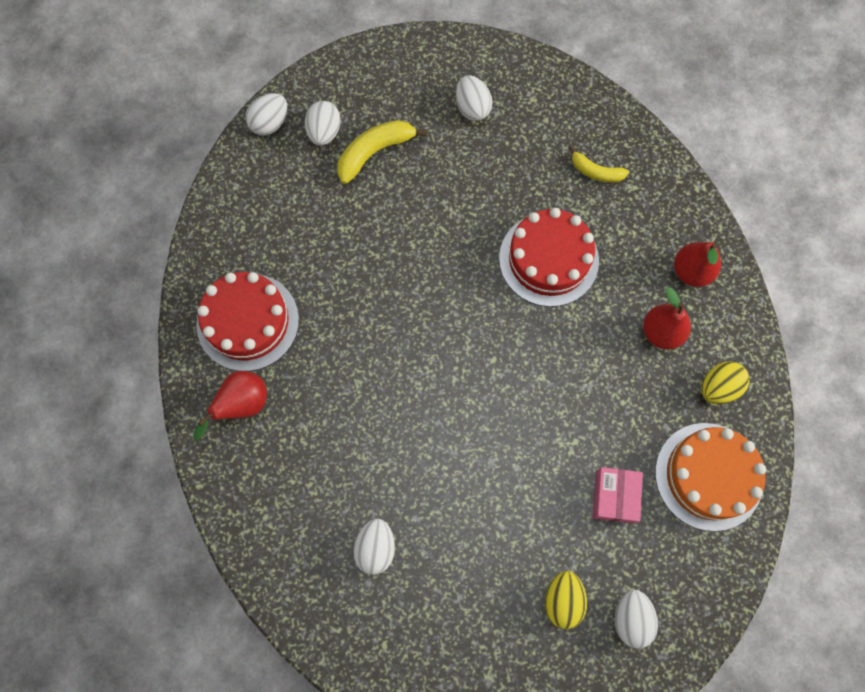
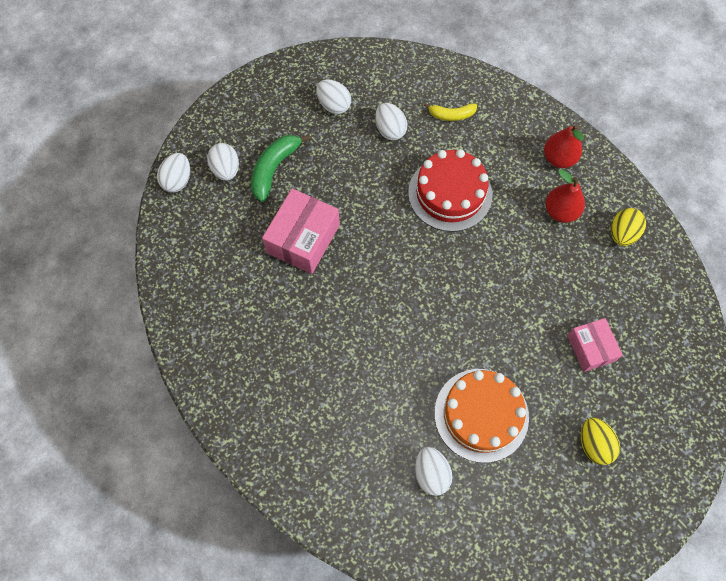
camera: 25 degrees left, 5 degrees down
(242, 405) = (266, 411): red pear -> none
(248, 322) = (237, 343): red cake -> none
(367, 241) = (303, 239): none -> pink box
(375, 152) = (274, 168): yellow banana -> green banana
(631, 618) = (651, 433): white egg -> white egg (390, 130)
(708, 476) = (650, 301): orange cake -> orange cake (481, 414)

